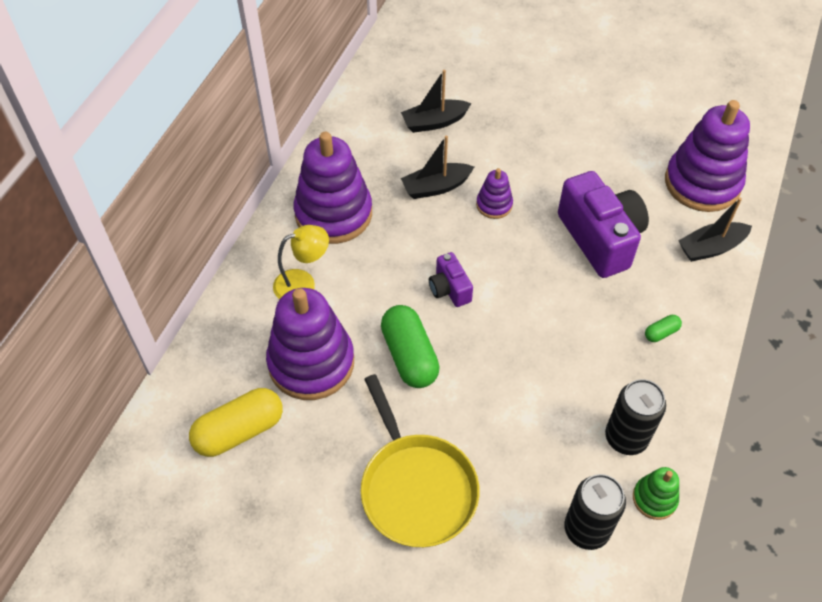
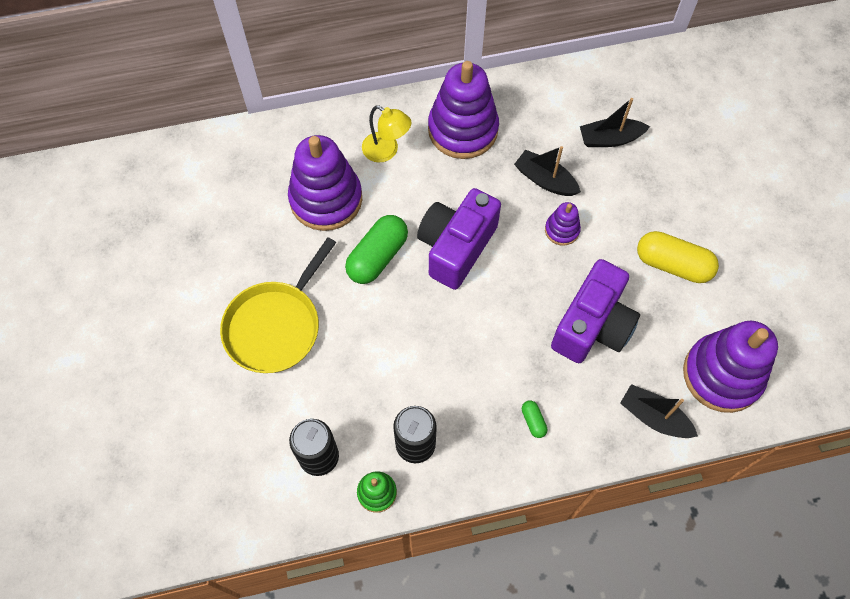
camera: 55 degrees right, 10 degrees up
(239, 431) = (243, 192): yellow capsule -> yellow capsule (672, 265)
(434, 122) = (610, 139): black boat -> black boat turned 45 degrees counterclockwise
(449, 289) = (456, 247): purple camera -> purple camera, size x2.00
(661, 333) = (533, 421): green capsule -> green capsule turned 45 degrees clockwise

